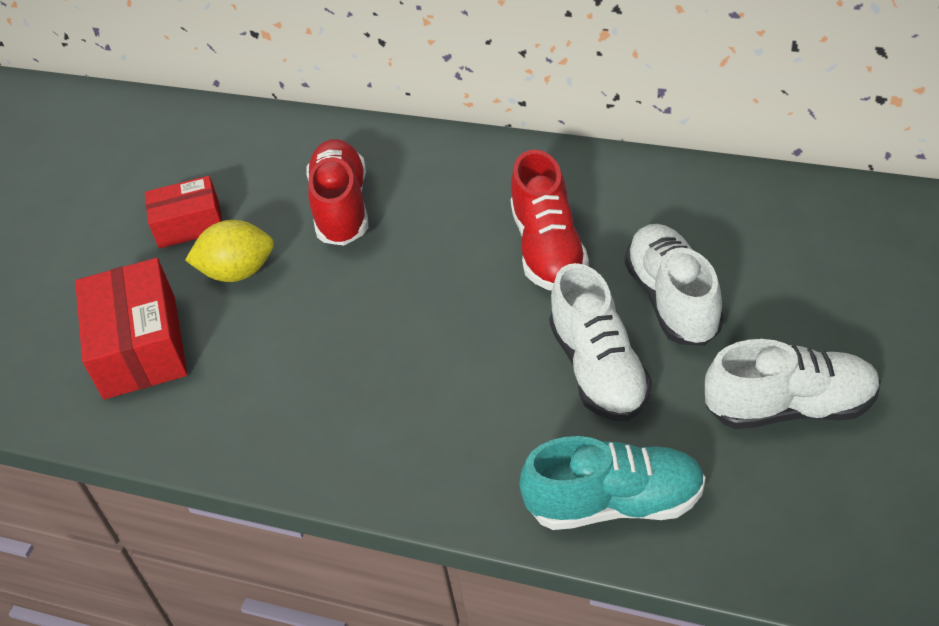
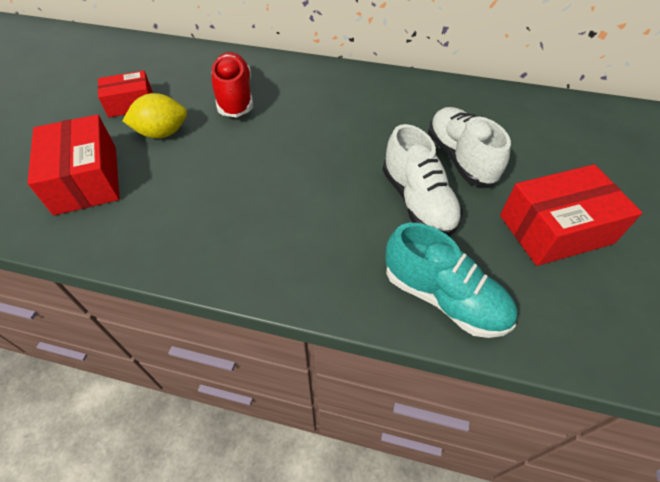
camera: 10 degrees left, 5 degrees up
(548, 249) = (373, 125): red shoe -> none
(615, 503) = (443, 298): turquoise shoe -> turquoise shoe turned 45 degrees clockwise
(790, 407) = (555, 229): white shoe -> red box

